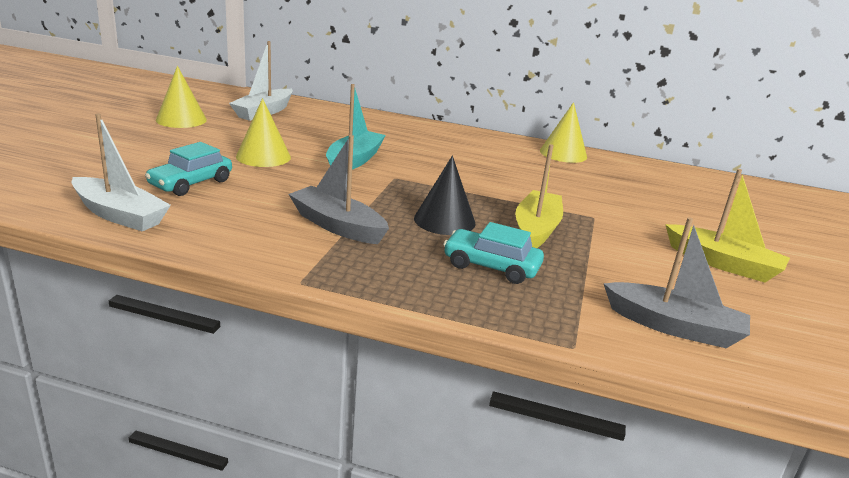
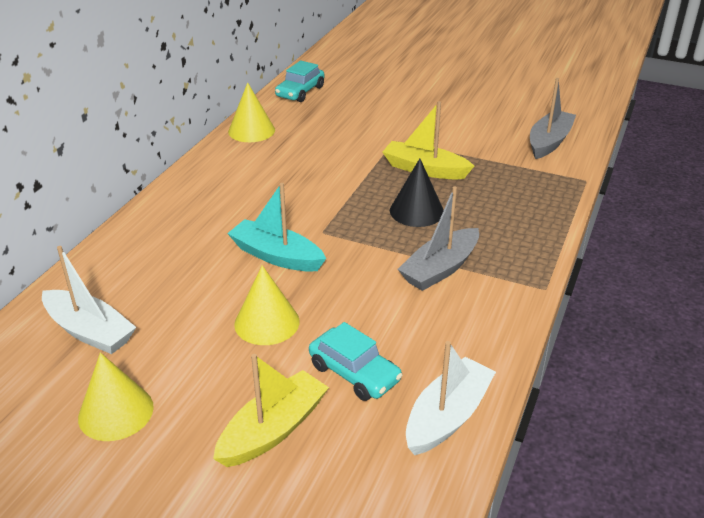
camera: 80 degrees left, 10 degrees up
(491, 266) = (492, 197): turquoise car -> turquoise car (300, 92)
(723, 264) = (460, 106): yellow boat -> yellow boat (273, 429)

